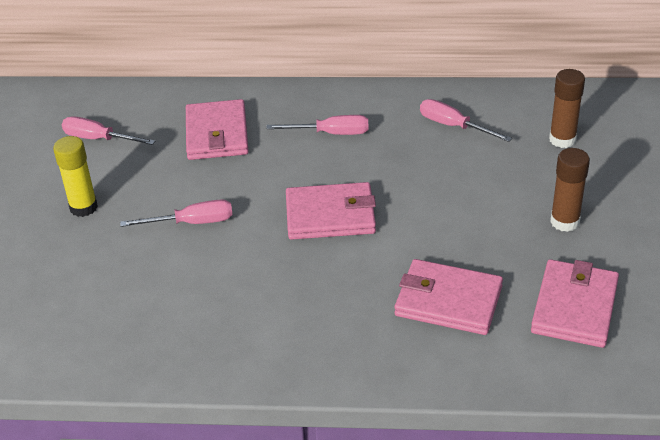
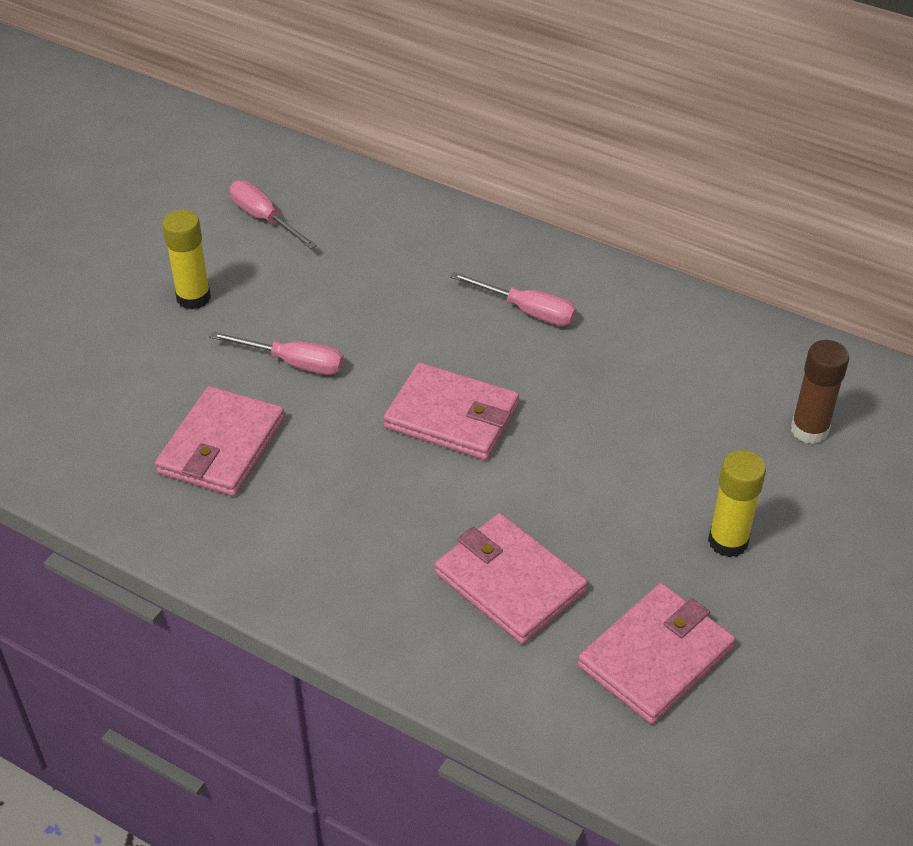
camera: 25 degrees right, 5 degrees up
(217, 134) = (396, 261): pink wallet -> pink wallet (222, 446)
(453, 126) = (683, 358): pink screwdriver -> none
(564, 222) = (728, 541): brown glue stick -> yellow glue stick

